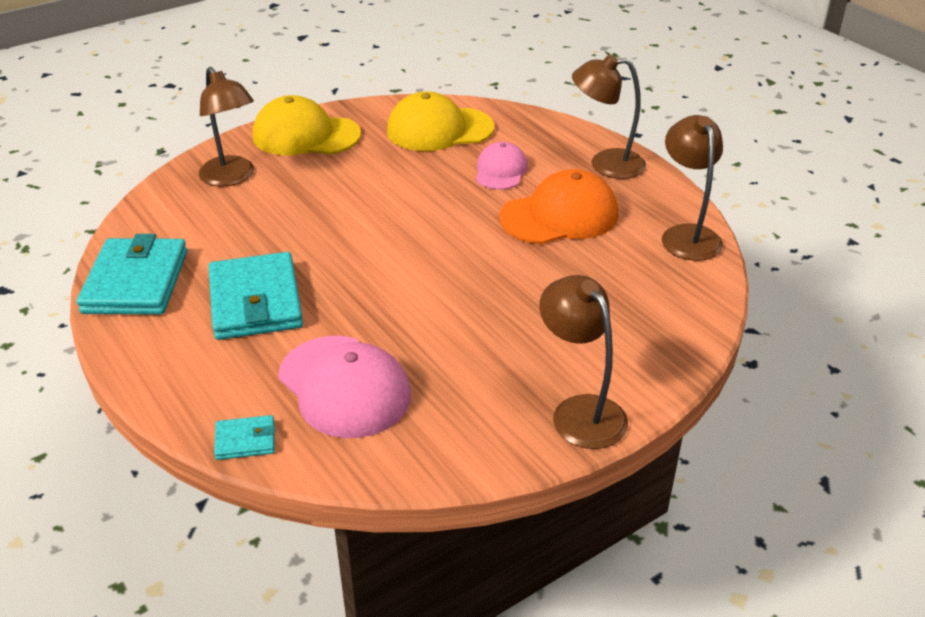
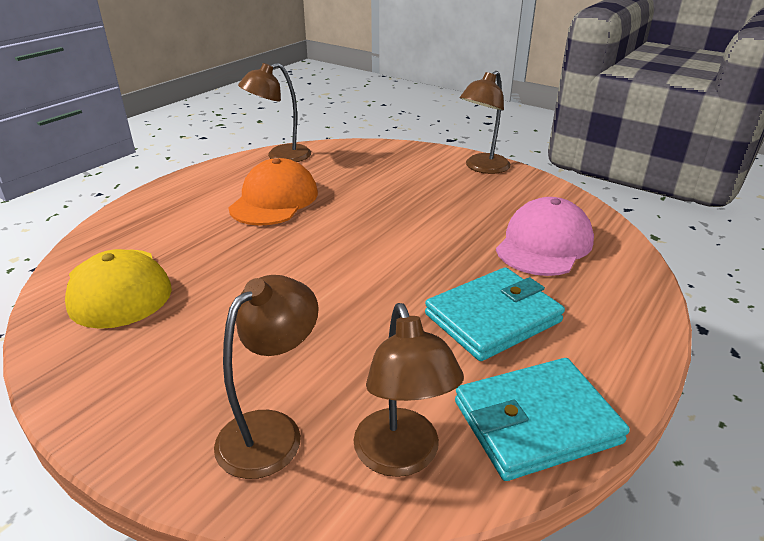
camera: 110 degrees left, 5 degrees down
(245, 440) = (636, 269): turquoise wallet -> none
(306, 135) = (136, 396): yellow cap -> none
(500, 171) = (206, 236): pink cap -> none
(559, 216) = (274, 200): orange cap -> orange cap turned 60 degrees clockwise
(605, 164) = (184, 192): brown lamp -> brown lamp (401, 457)

